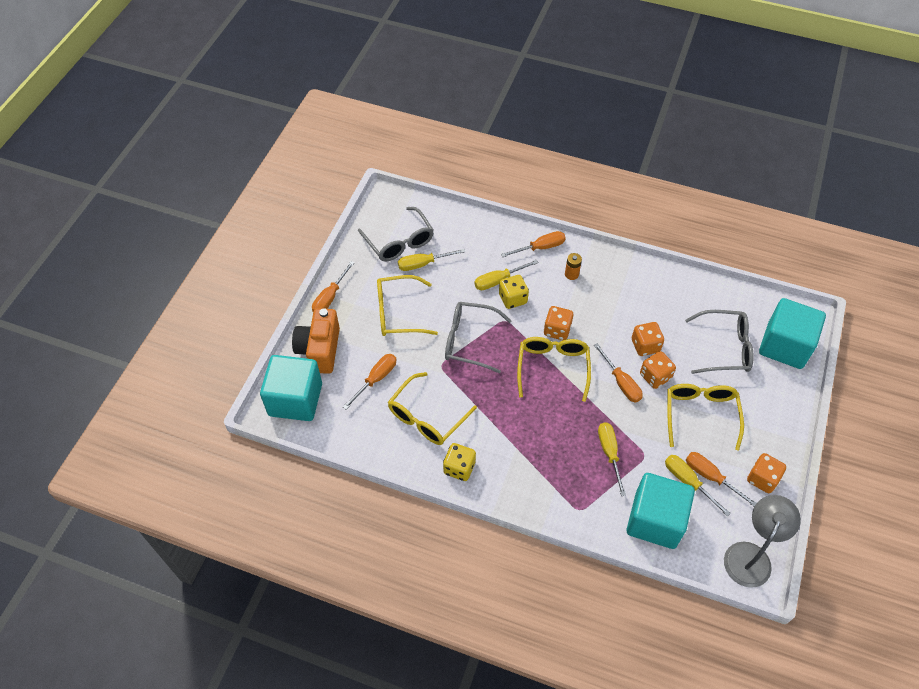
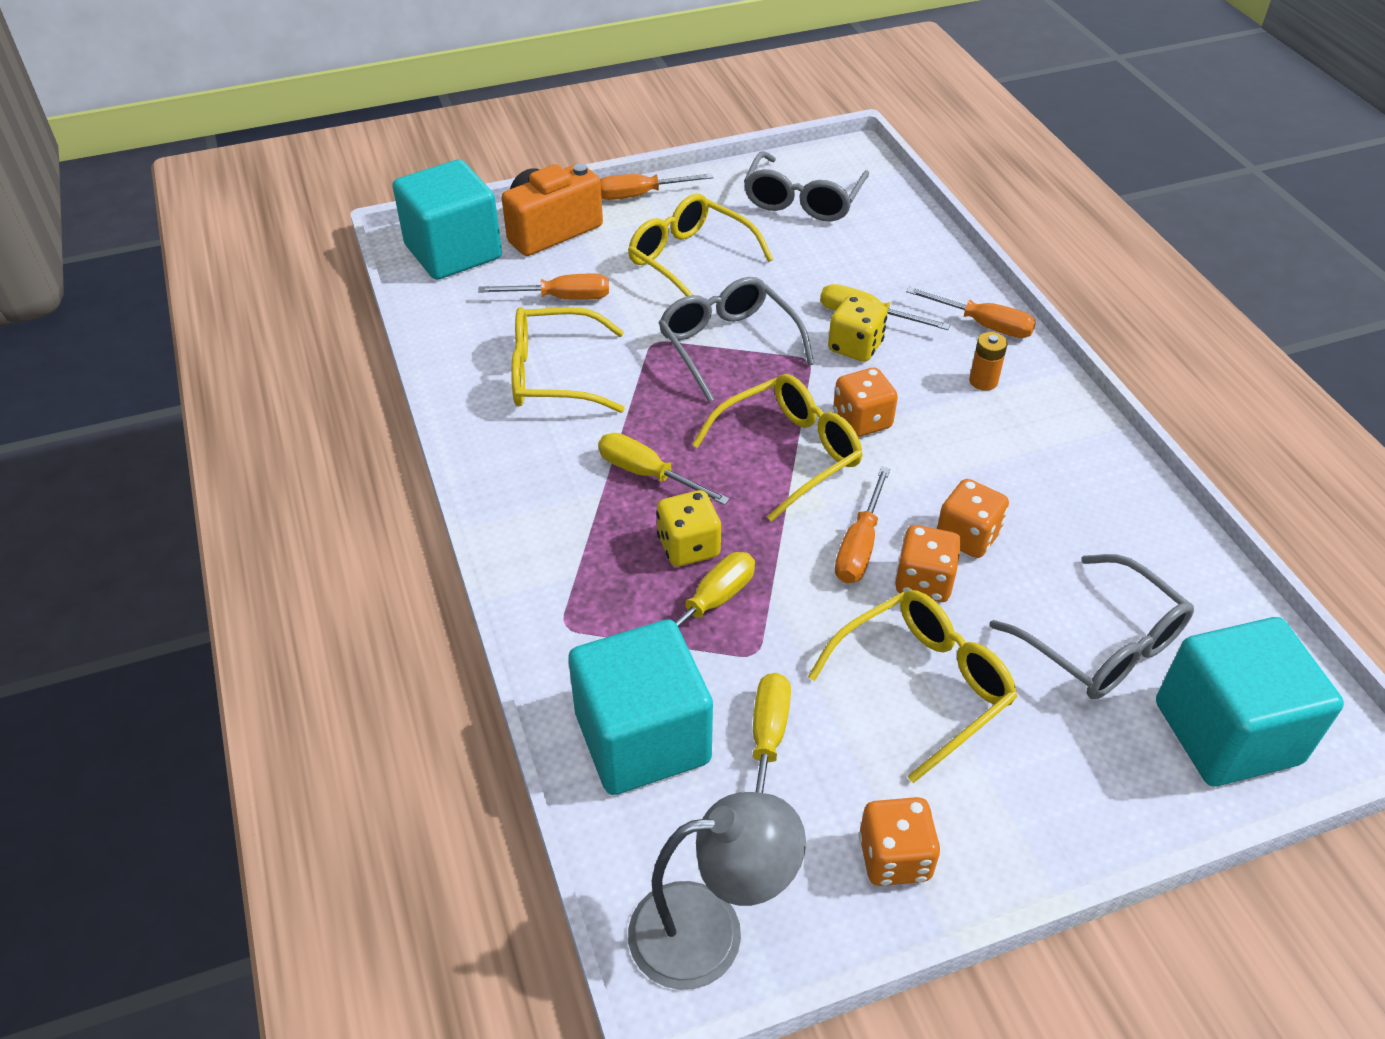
camera: 50 degrees right, 10 degrees down
(423, 264) = (797, 238): yellow screwdriver -> yellow screwdriver (647, 474)
(459, 468) = (504, 451): yellow dice -> yellow dice (688, 547)
(710, 477) = (812, 772): orange screwdriver -> none

